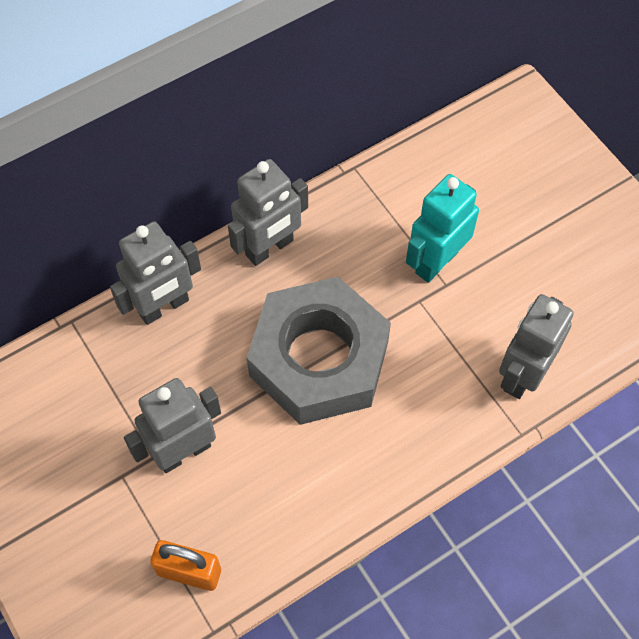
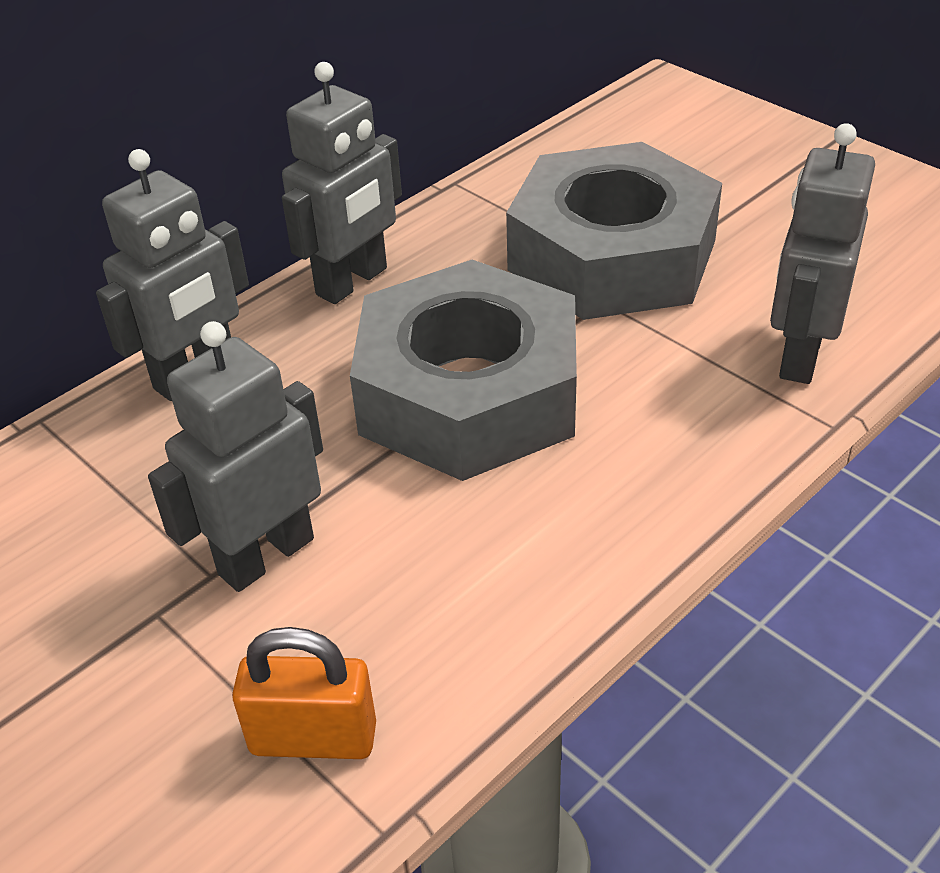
camera: 10 degrees left, 20 degrees down
(436, 262) = (612, 255): turquoise robot -> grey nut

